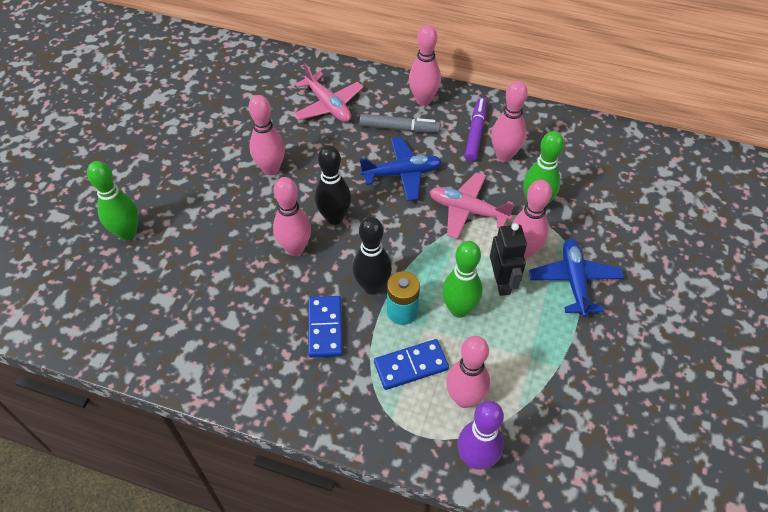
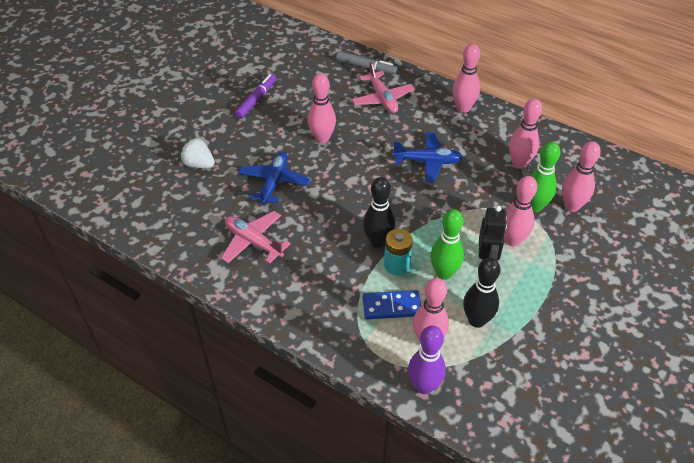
camera: 15 degrees right, 5 degrees down
(127, 233) = (199, 164): green bowling pin -> white strawberry
(295, 248) = (324, 201): pink bowling pin -> pink bowling pin (571, 206)
(325, 328) = (331, 264): blue domino -> none
(334, 218) = (362, 184): black bowling pin -> black bowling pin (477, 320)
(399, 128) = (436, 126): grey marker -> grey marker (366, 67)
(467, 210) = (474, 200): pink plane -> pink plane (253, 242)
(475, 133) = (499, 142): purple marker -> purple marker (256, 100)
(574, 281) = (549, 272): blue plane -> blue plane (274, 182)

